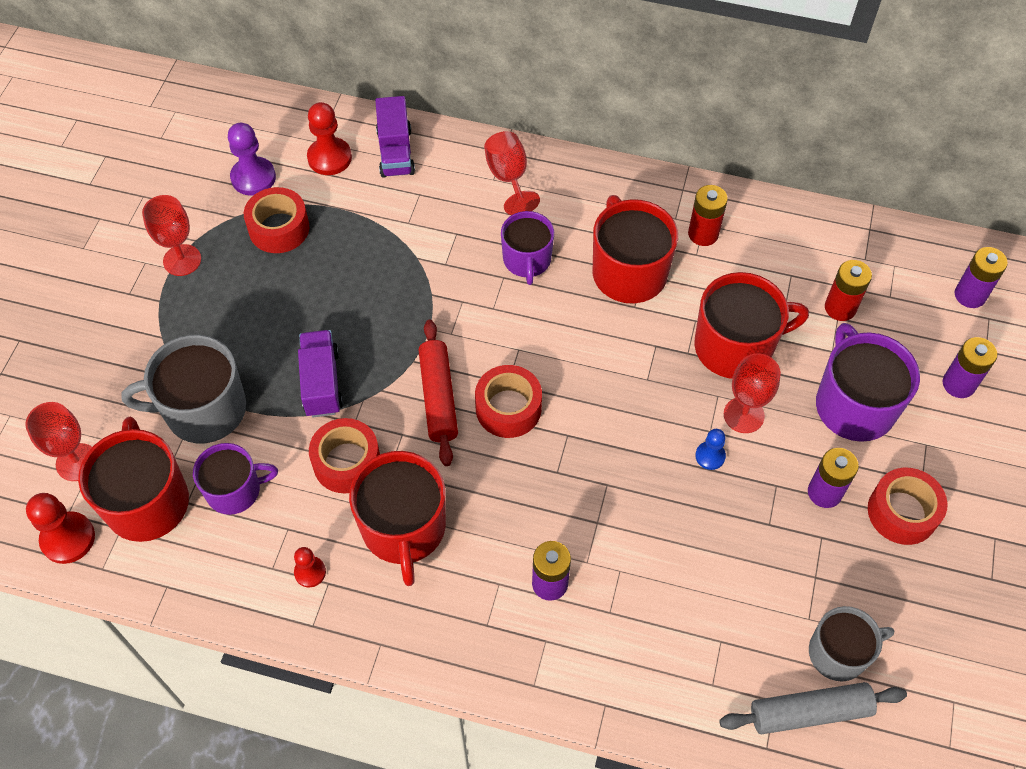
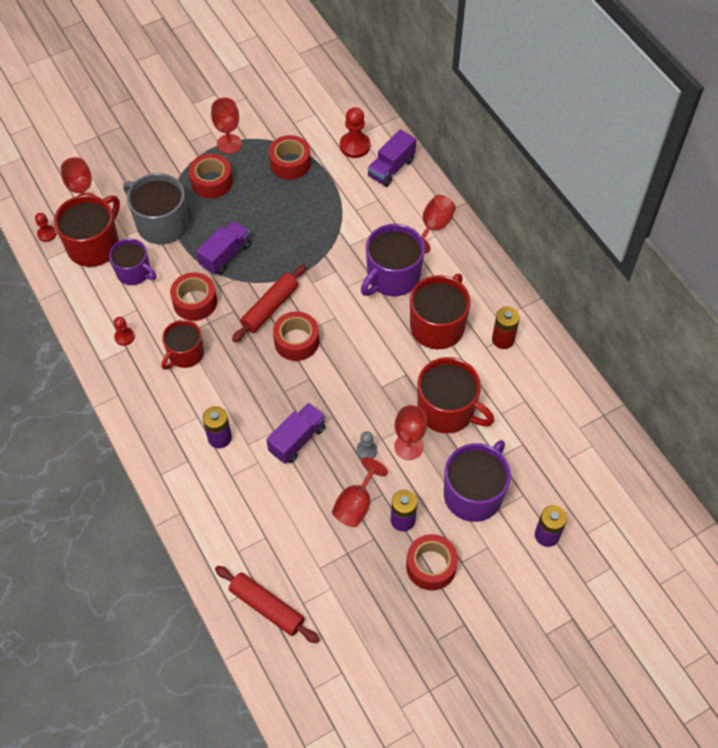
camera: 45 degrees right, 0 degrees up
(68, 538) = (47, 234): red pawn -> red pawn, size x0.58
(210, 317) = (211, 182): none -> red tape
(253, 178) = (306, 128): purple pawn -> none
(404, 528) = (185, 354): red mug -> red mug, size x0.65
(527, 260) = (392, 277): purple mug -> purple mug, size x1.54
(631, 509) = (297, 439): none -> purple truck
(710, 456) = (366, 450): blue pawn -> grey pawn
(765, 520) = (356, 504): none -> red goblet
(809, 712) = (267, 607): grey rolling pin -> red rolling pin
(839, 653) = (314, 596): grey mug -> none
(840, 308) = (530, 440): red battery -> none
(970, 295) = (616, 498): purple battery -> none

